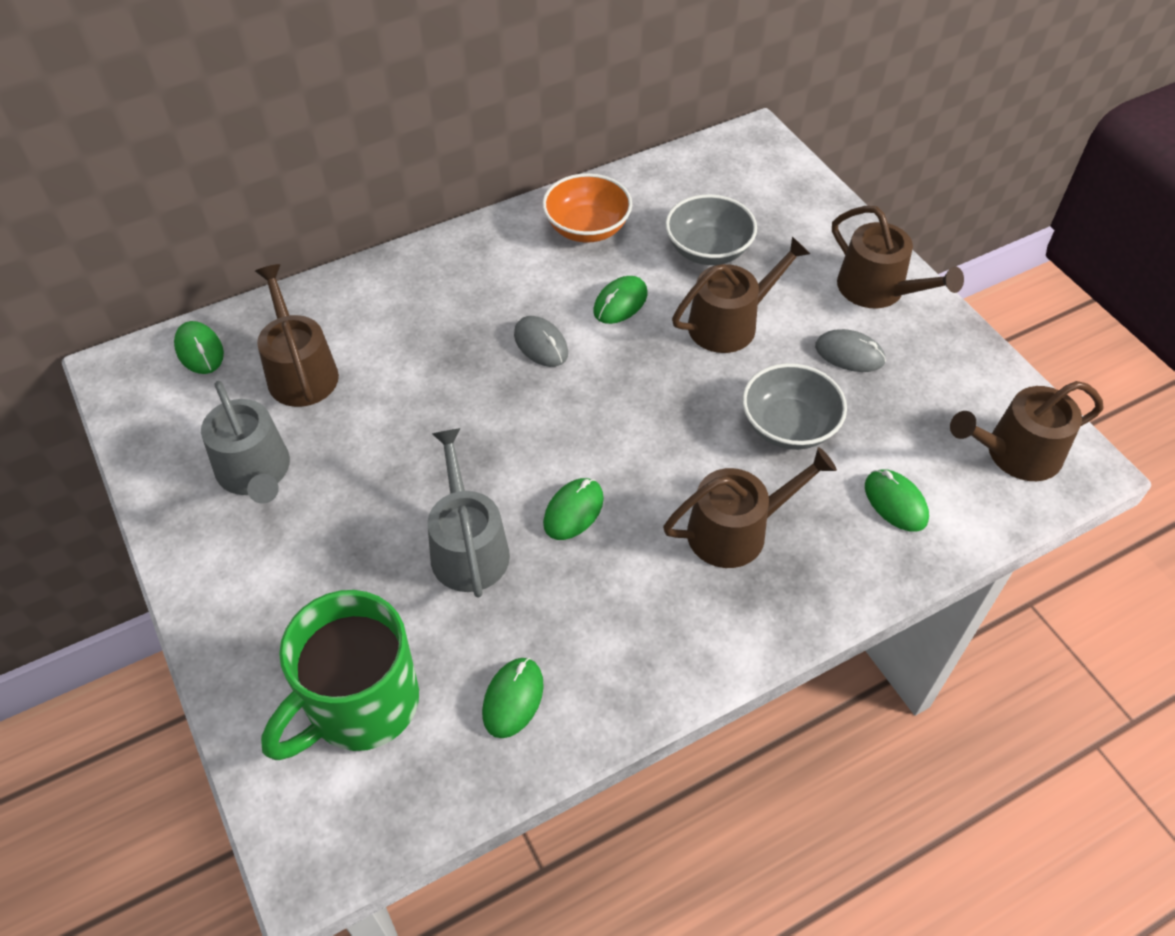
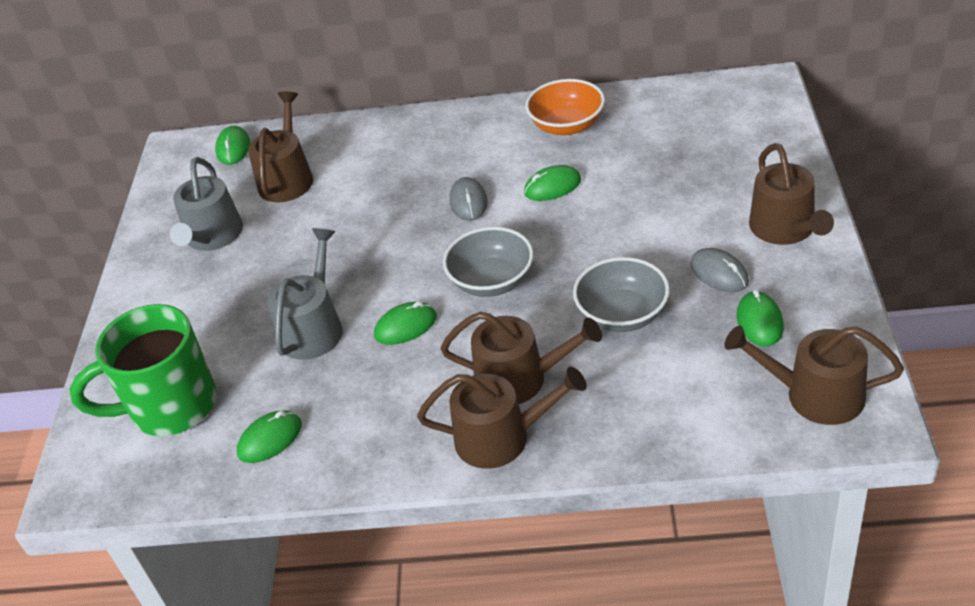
camera: 35 degrees right, 10 degrees down
(708, 250) = (655, 163): grey bowl -> grey bowl (492, 281)
(730, 323) = (631, 224): brown watering can -> brown watering can (501, 437)
(895, 502) = (671, 400): green mouse -> green mouse (759, 321)

